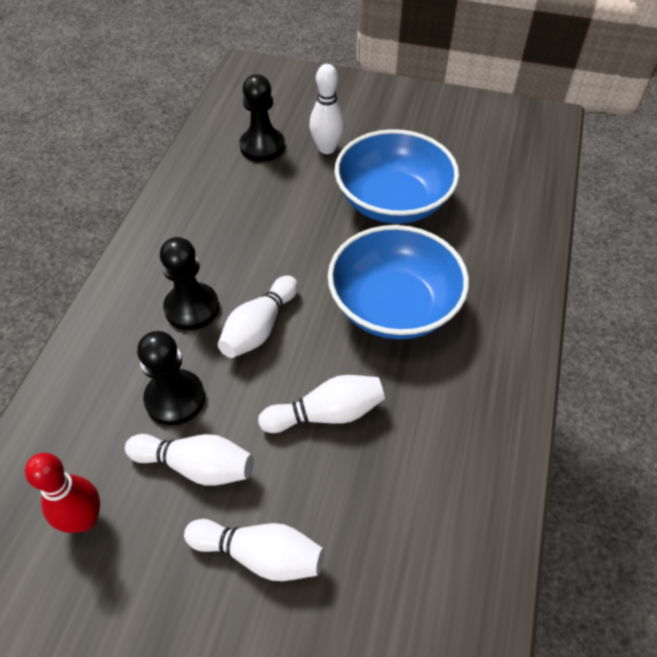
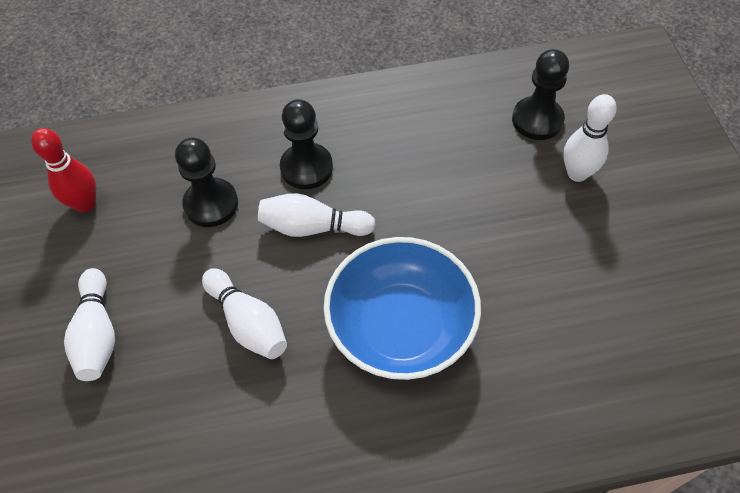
camera: 65 degrees right, 5 degrees up
(196, 466) = (156, 250): white bowling pin -> none
(393, 201) = (543, 266): blue bowl -> none

